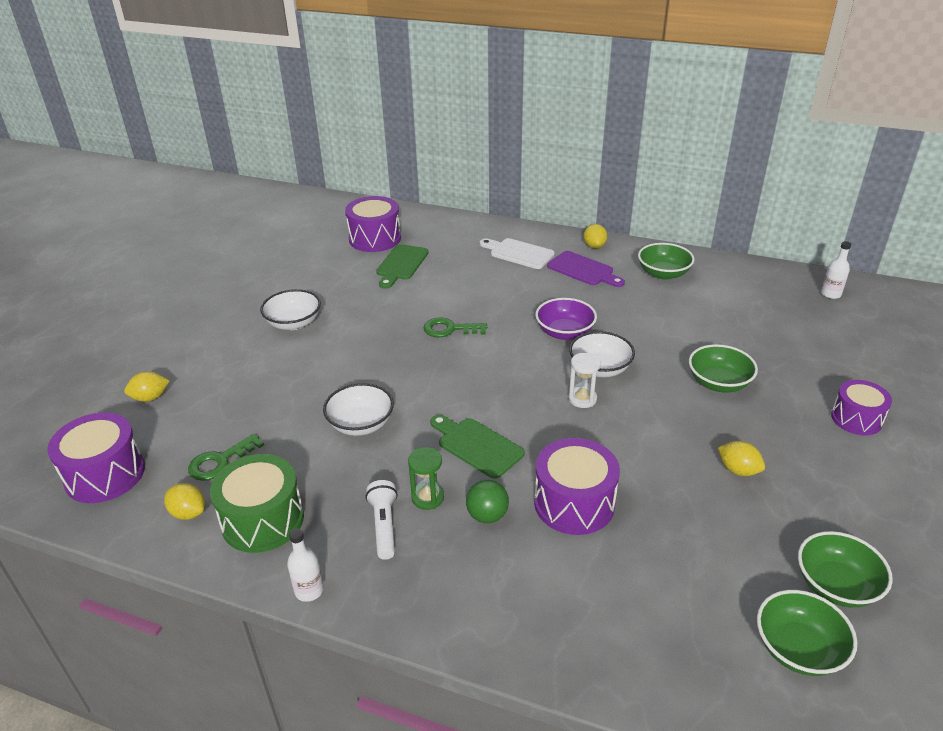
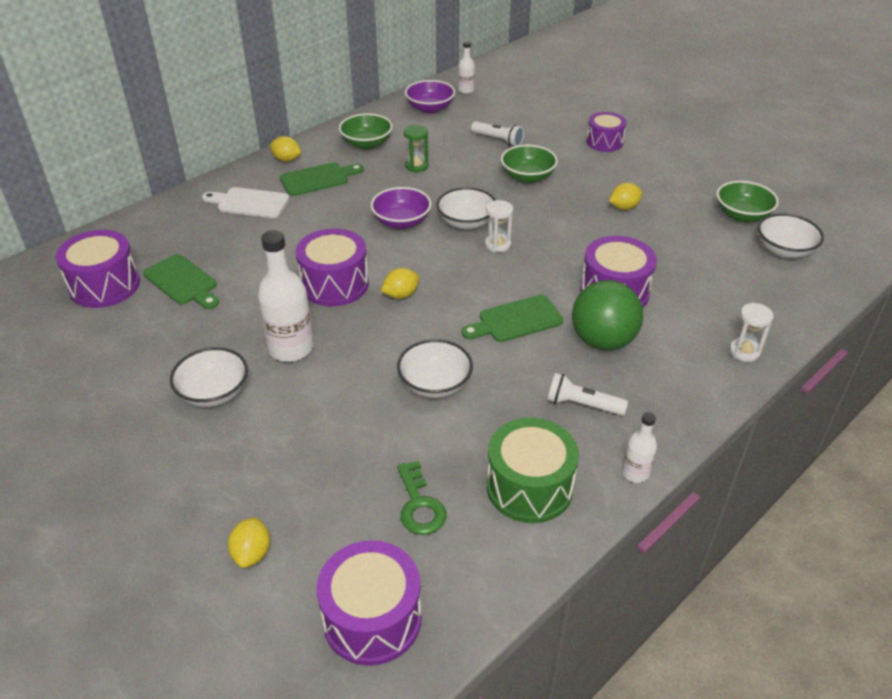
camera: 65 degrees left, 5 degrees up
(188, 513) = (485, 546): yellow lemon -> yellow lemon (401, 295)
(360, 337) = (291, 348): none -> white bottle
(427, 498) = (563, 368): green hourglass -> green hourglass (416, 166)
(450, 329) = (334, 284): green key -> purple drum
(487, 515) = (602, 341): green ball -> green ball, size x1.80
(518, 253) = (249, 203): white cutting board -> white cutting board turned 45 degrees clockwise
(550, 645) = (744, 351): none -> white hourglass
(583, 270) = (318, 179): purple cutting board -> green cutting board
(763, 343) = (498, 140): none -> white flashlight
(767, 285) = (430, 108): none -> purple bowl
(798, 649) = (784, 250): green bowl -> white bowl

